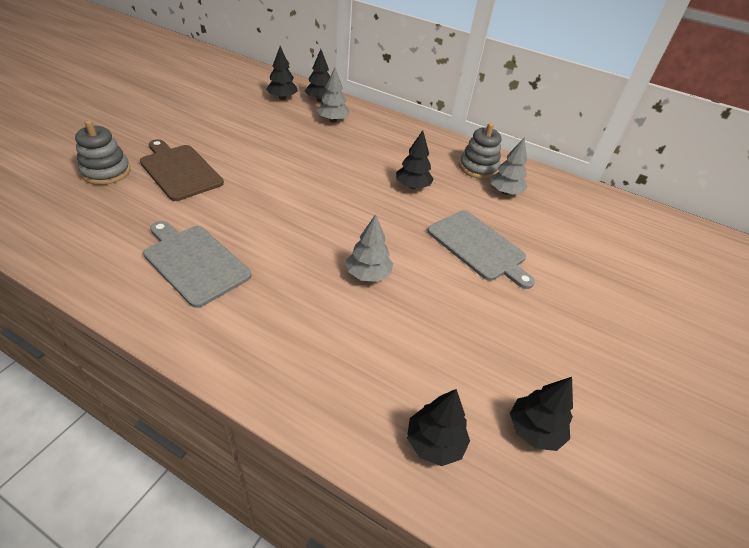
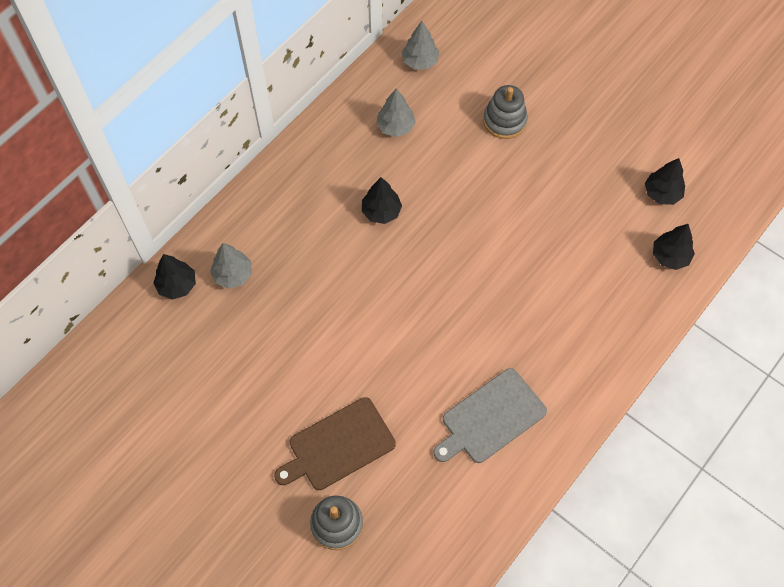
camera: 75 degrees left, 20 degrees up
(282, 98) = (167, 332): black tree -> none
(368, 274) = (512, 273): grey tree -> grey tree (420, 61)
(478, 168) = (350, 139): grey stacking toy -> grey stacking toy (504, 121)
(478, 247) = (479, 175): grey cutting board -> none

